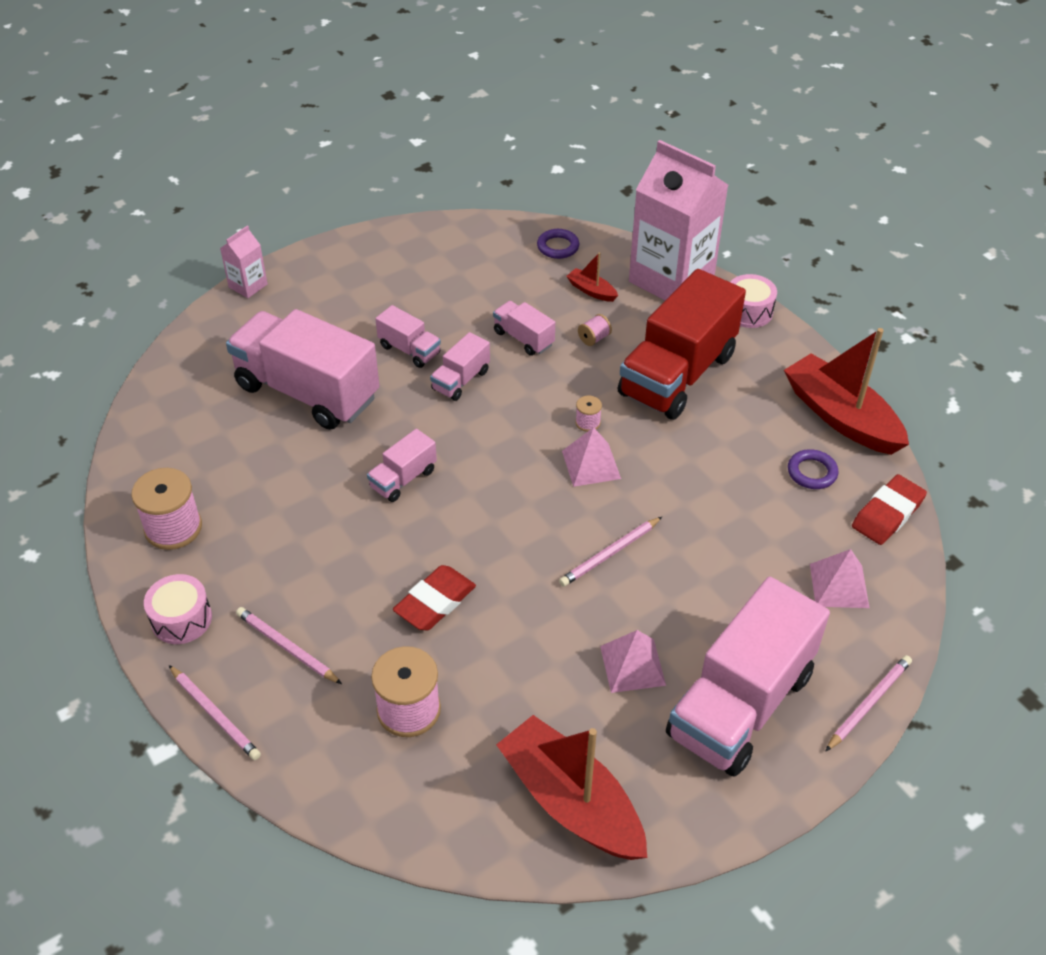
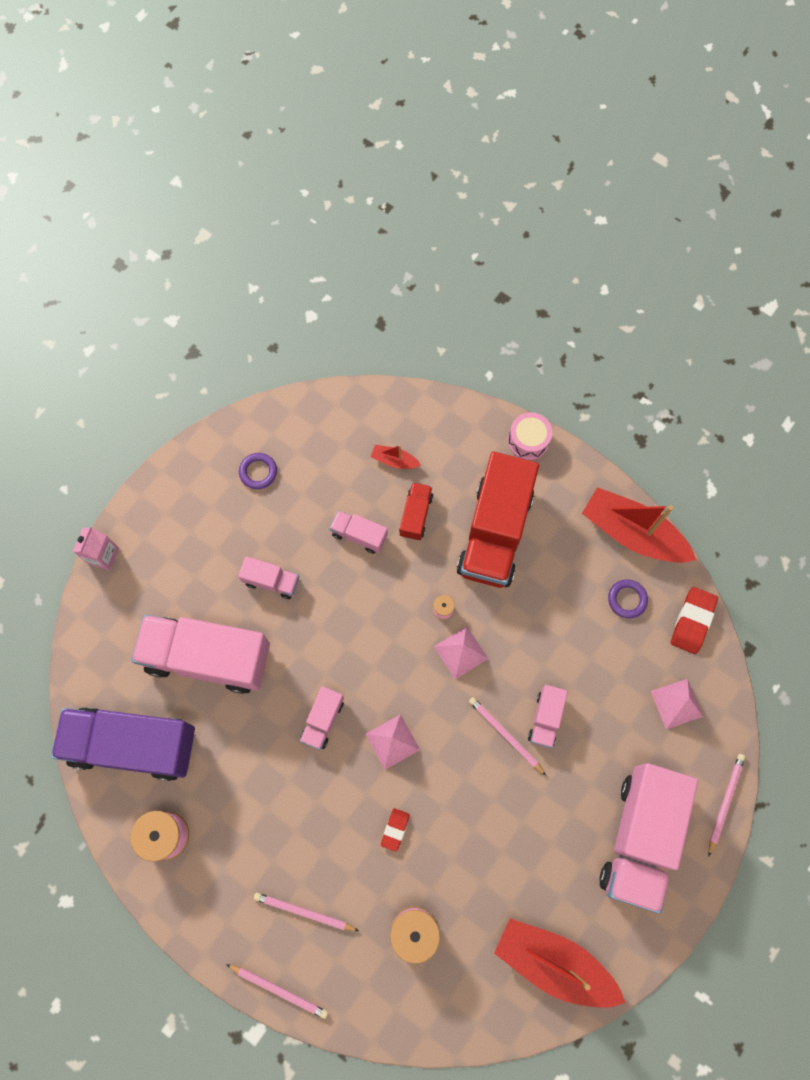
camera: 20 degrees left, 25 degrees up
(181, 619) = (214, 917): pink drum -> none
(186, 440) = (133, 745): none -> purple truck
(435, 602) = (395, 829): red eraser -> red eraser, size x0.60
(461, 380) = (326, 600): pink truck -> pink truck (545, 718)
(558, 247) = (348, 417): purple ring -> purple ring (258, 472)
(594, 338) = (416, 515): pink spool -> red truck
(610, 554) = (505, 735): pink pencil -> pink pencil turned 105 degrees clockwise
(632, 665) = (555, 832): pink pyramid -> pink pyramid (392, 741)
(671, 279) = (455, 424): pink carton -> none

